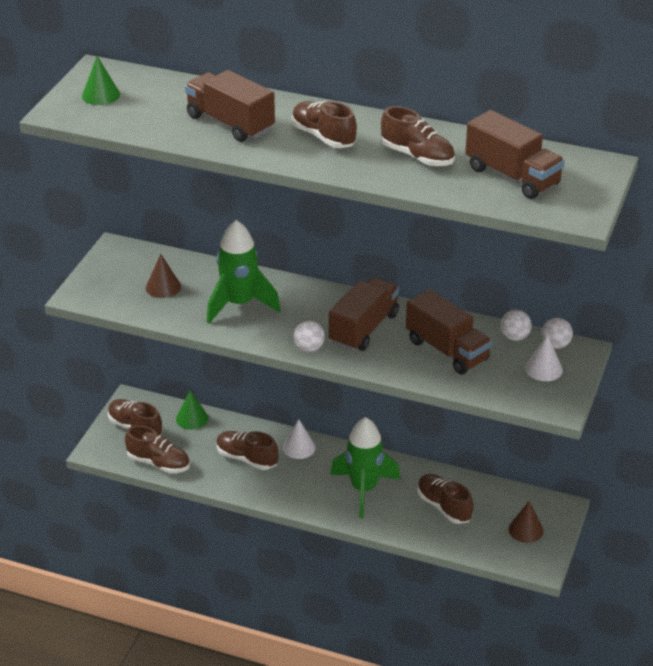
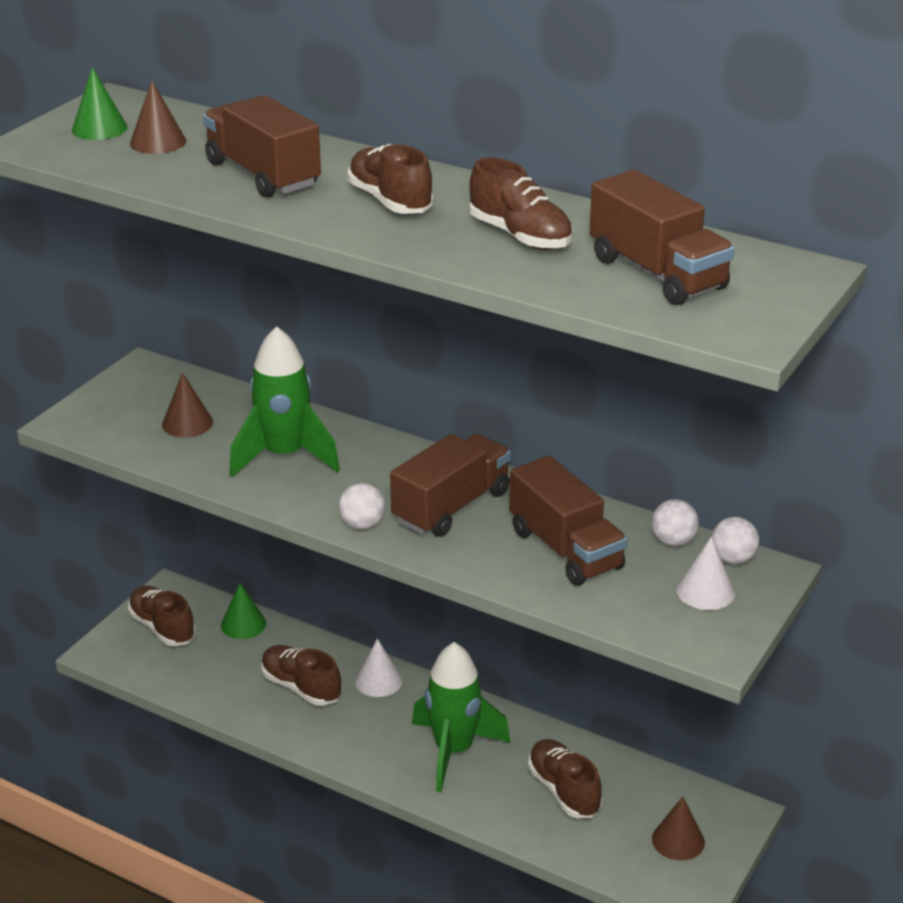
camera: 10 degrees right, 5 degrees down
(147, 103) = (158, 142): none -> brown cone
(159, 463) = (178, 679): brown shoe -> none

